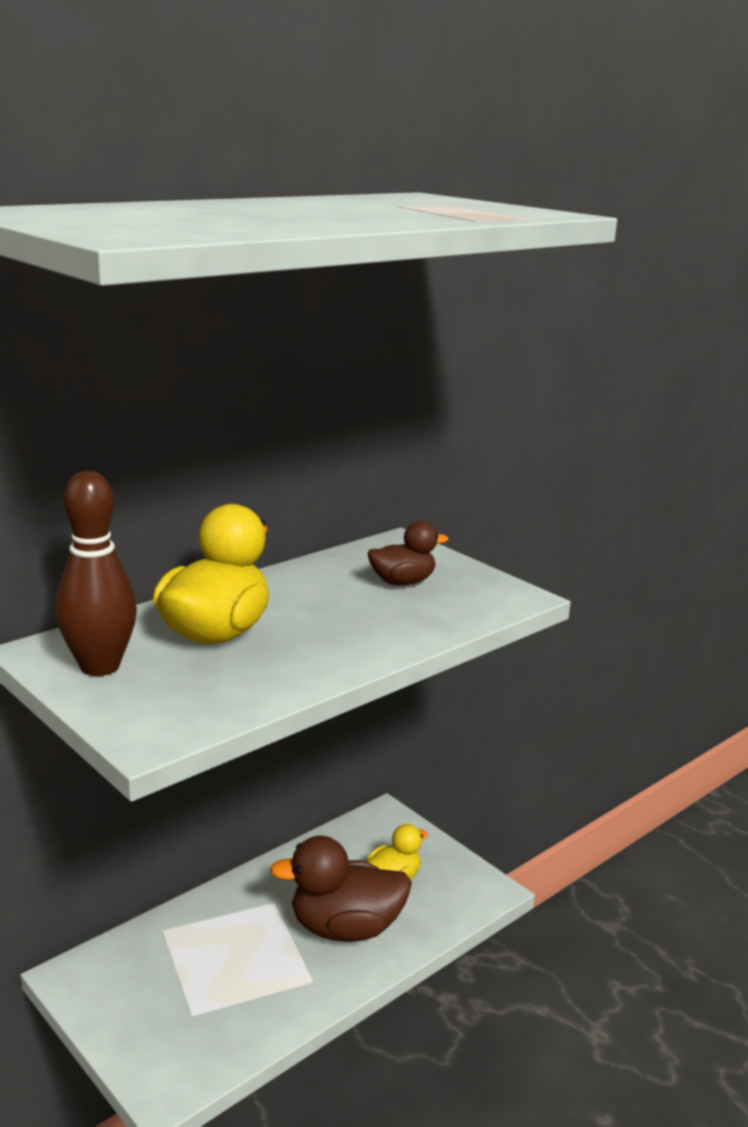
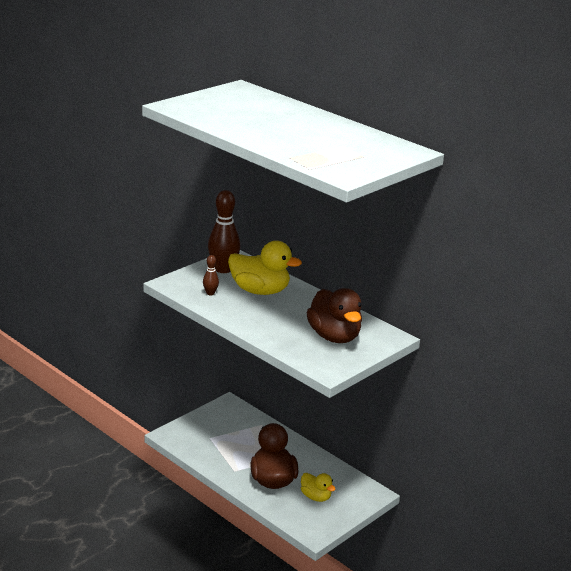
camera: 85 degrees right, 5 degrees up
(215, 687) = (210, 293): none -> brown bowling pin
(402, 582) = (334, 337): brown duck -> brown duck, size x1.75

